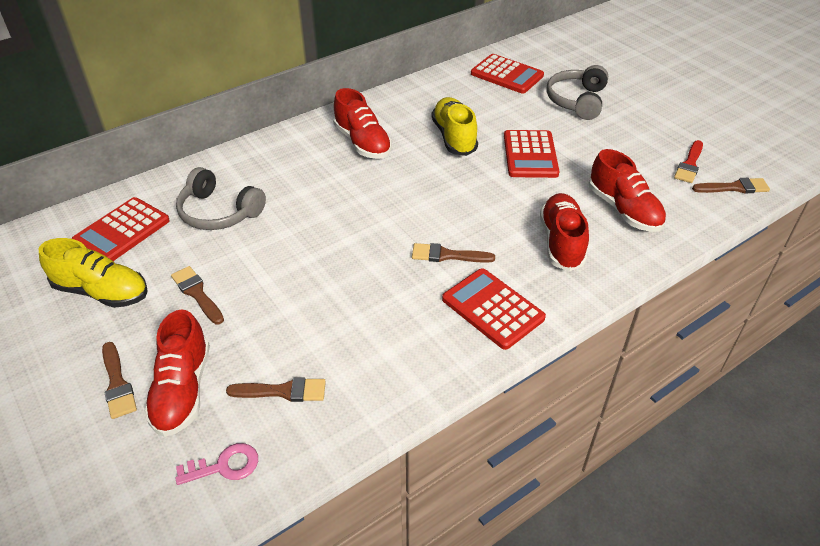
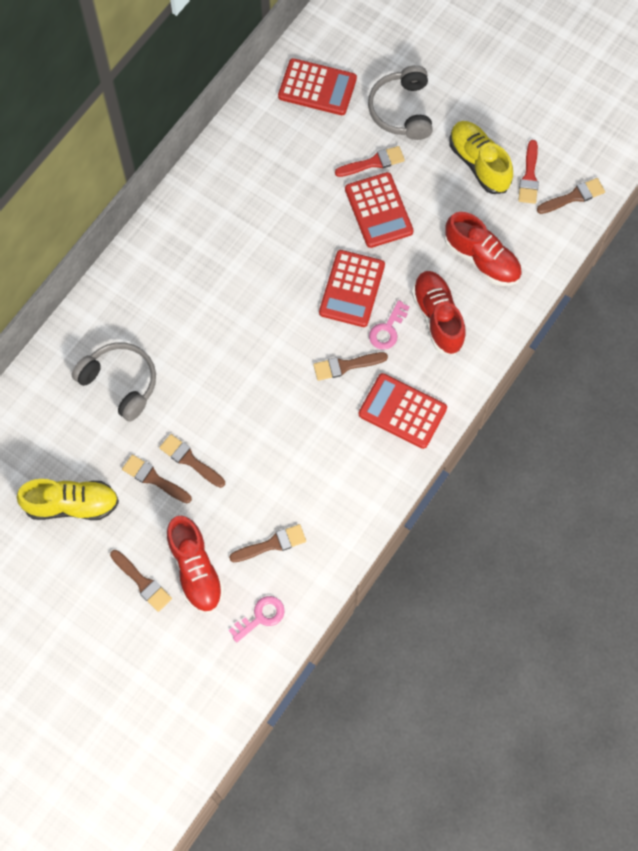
camera: 20 degrees left, 25 degrees up
(122, 231) = (45, 435): red calculator -> red calculator (352, 289)
(219, 212) = (120, 383): grey headphones -> grey headphones turned 150 degrees counterclockwise
(243, 288) = (190, 460): none -> brown brush
(362, 143) = (210, 245): red shoe -> none
(454, 137) = (297, 208): yellow shoe -> yellow shoe (479, 163)
(504, 238) = (387, 329): none -> pink key
(538, 125) = (373, 162): none -> red brush

